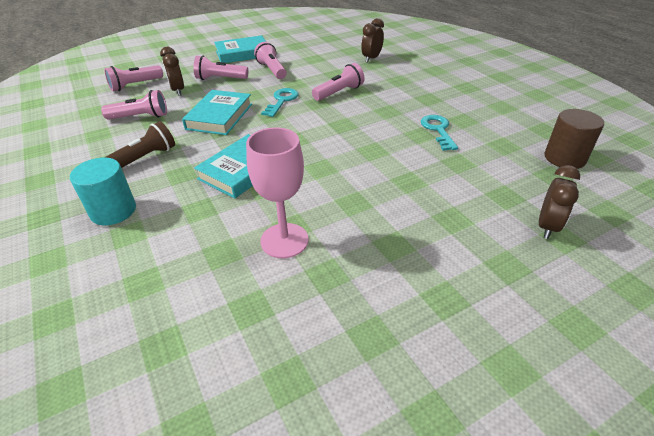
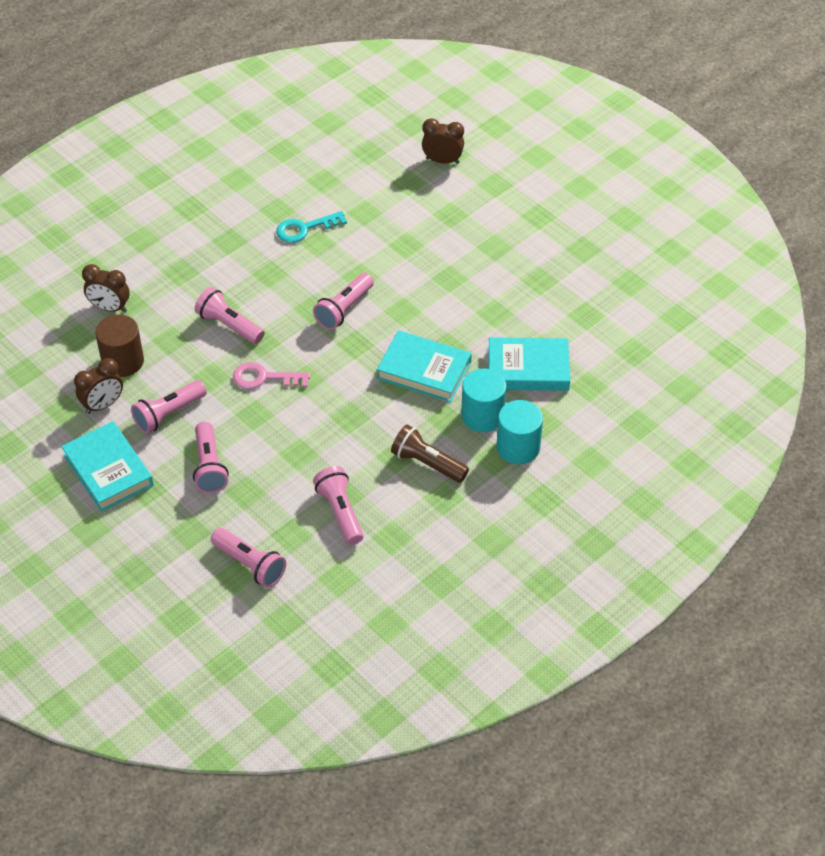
camera: 105 degrees left, 10 degrees up
(167, 195) = (482, 416): none -> turquoise cylinder
(178, 91) = (257, 503): brown clock -> brown clock (103, 405)
(219, 116) = (319, 429): turquoise book -> turquoise book (528, 369)
(282, 101) = (264, 378): turquoise key -> pink key
(284, 240) = (513, 313): pink goblet -> none
(335, 139) = (344, 309): none -> pink flashlight
(564, 158) = (336, 141): brown cylinder -> brown cylinder (123, 361)

